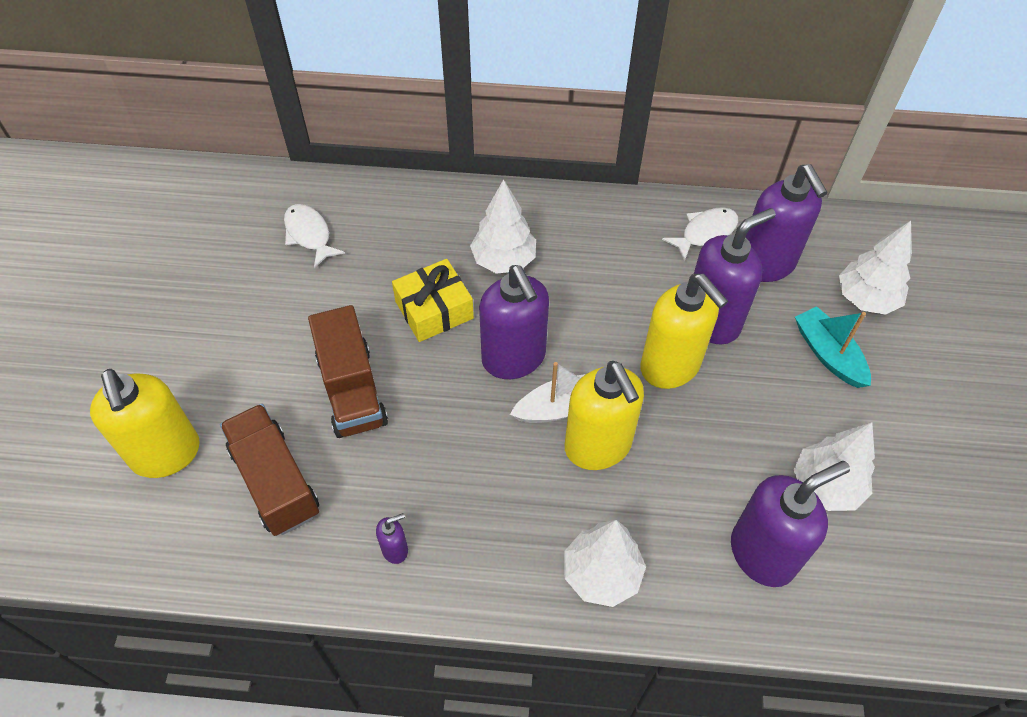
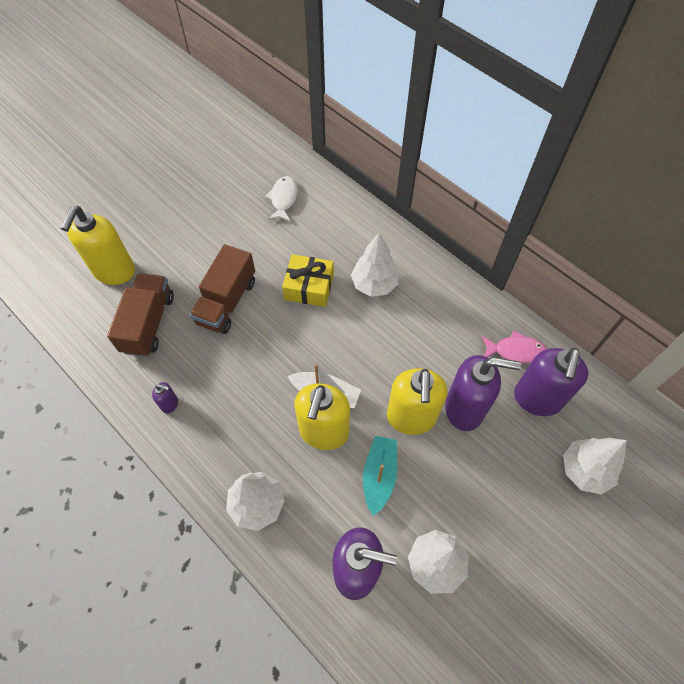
camera: 40 degrees right, 5 degrees up
(514, 358) = (326, 346): purple soap dispenser -> none
(705, 233) = (515, 351): white fish -> pink fish
(828, 354) = (521, 486): turquoise boat -> turquoise boat (379, 476)

